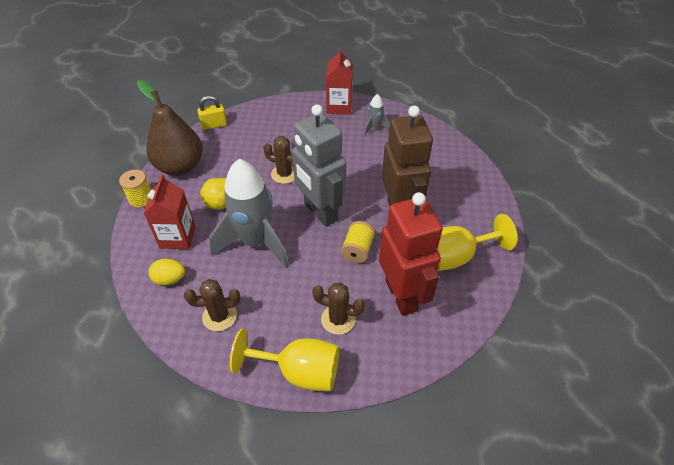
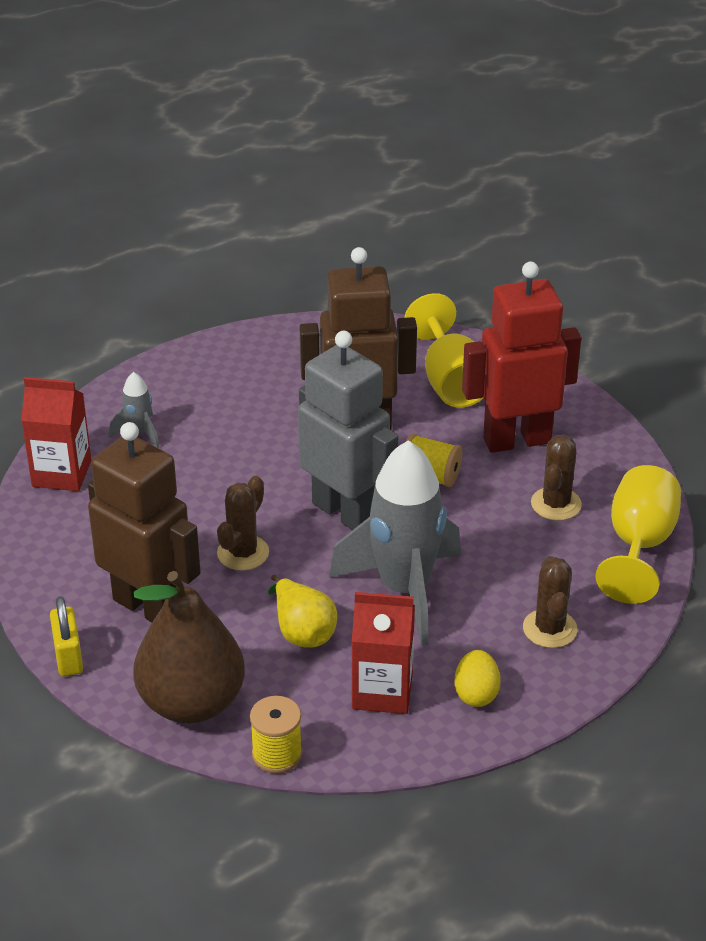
camera: 85 degrees left, 10 degrees down
(245, 145) = (148, 607): none -> brown robot
(320, 212) = (345, 512): grey robot -> grey robot turned 105 degrees counterclockwise

